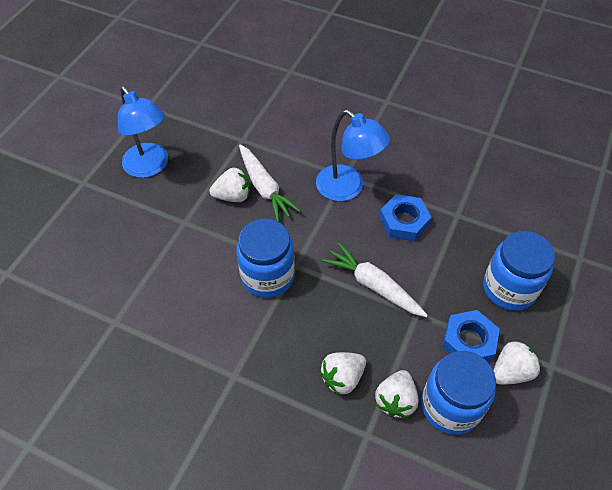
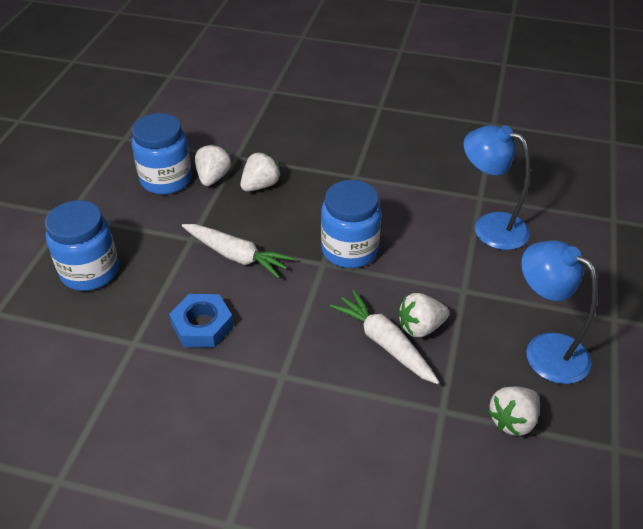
camera: 170 degrees right, 10 degrees down
(347, 189) = (276, 357): blue lamp -> blue lamp (490, 227)
(469, 341) = (142, 223): blue nut -> none
(511, 372) = (107, 207): white strawberry -> white strawberry (512, 420)

